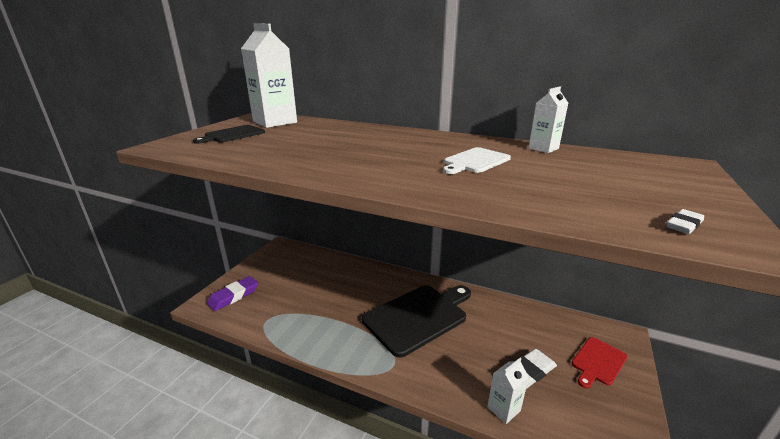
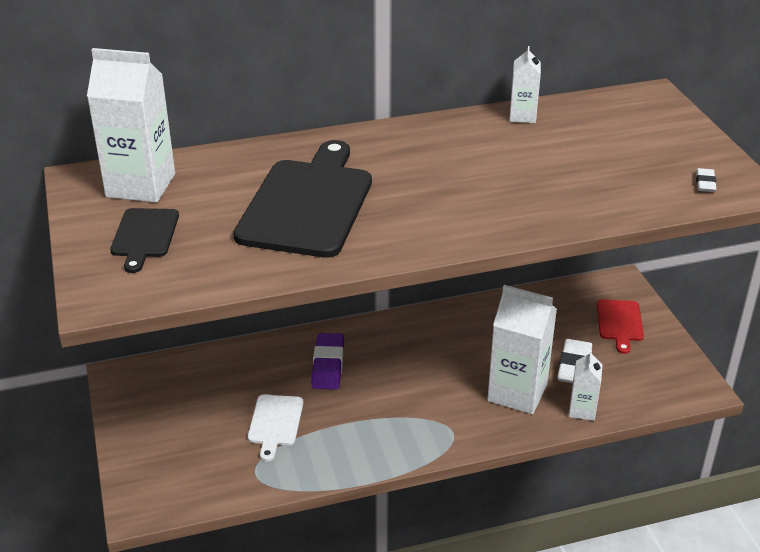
camera: 40 degrees left, 10 degrees up
(234, 296) = (165, 474): purple eraser -> purple eraser (328, 365)
(418, 317) = (421, 370): black cutting board -> black cutting board (307, 204)
(465, 366) = (517, 393): none -> white carton
(475, 161) = (490, 166): white cutting board -> white cutting board (275, 423)

